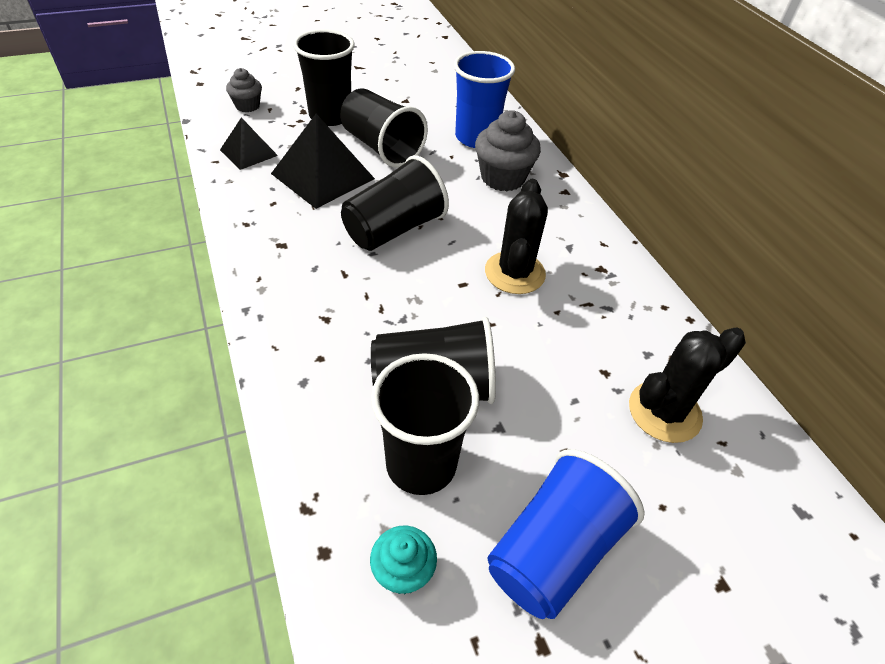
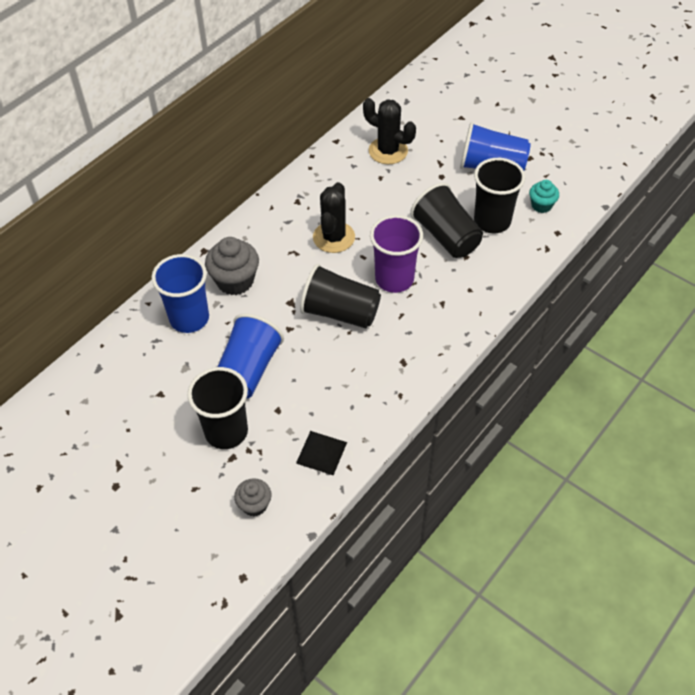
camera: 115 degrees left, 5 degrees up
(323, 176) = (313, 385): black pyramid -> none
(381, 147) = (248, 370): black cup -> blue cup
(402, 294) = (394, 279): none -> purple cup
(514, 273) = (334, 237): black cactus -> black cactus turned 60 degrees counterclockwise

